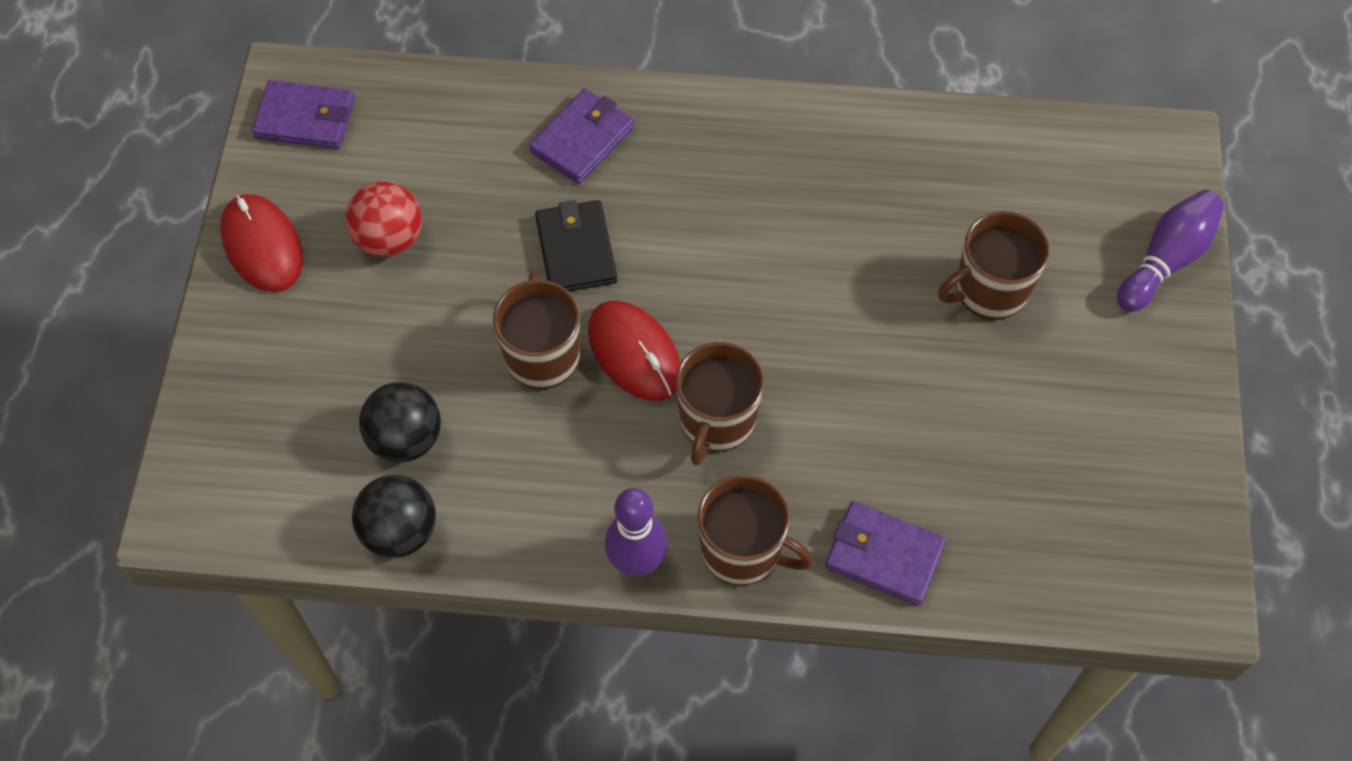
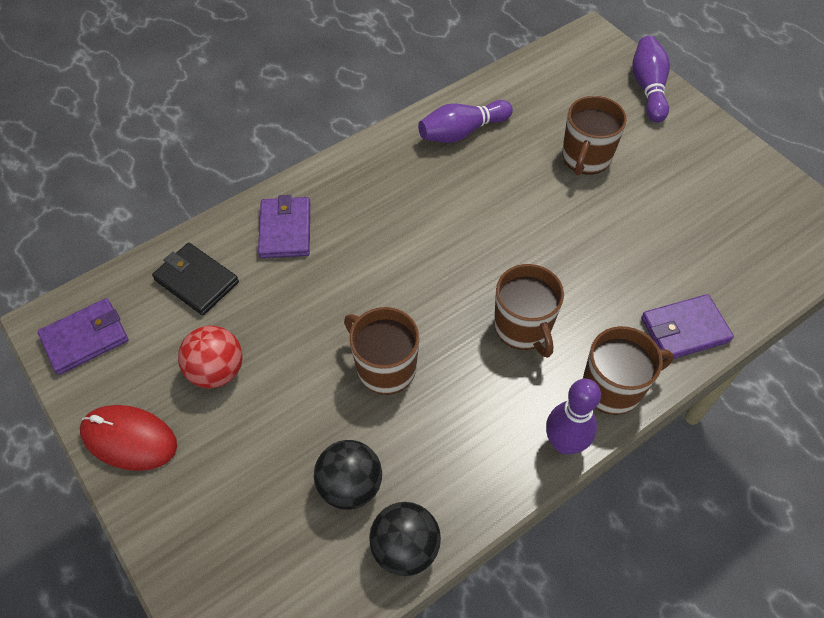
camera: 40 degrees left, 5 degrees down
(576, 250) = (344, 293): black wallet -> black wallet (196, 281)
(634, 353) = (438, 325): red mouse -> none
(878, 159) = (462, 132): none -> purple bowling pin

